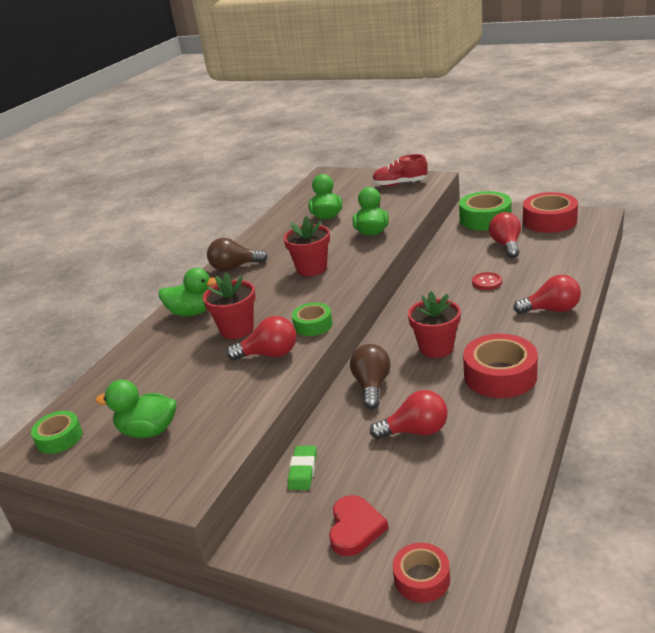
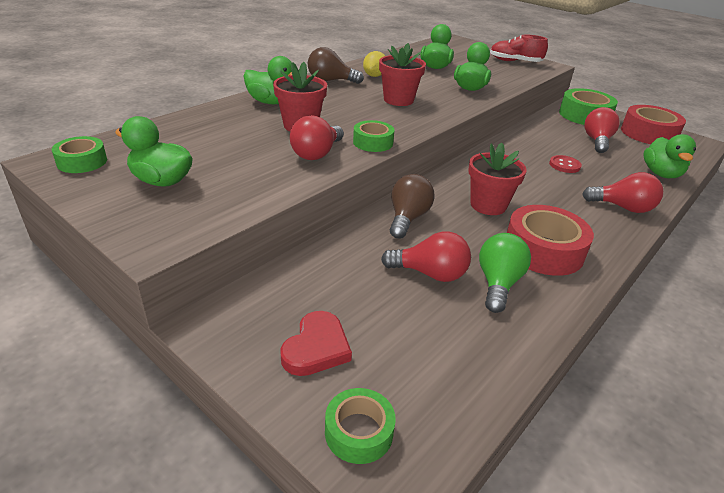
camera: 10 degrees right, 5 degrees up
(269, 354) = (316, 154): red light bulb -> red light bulb turned 105 degrees clockwise
(273, 247) = (374, 76): none -> yellow lemon
(303, 470) = (297, 272): green eraser -> none
(422, 578) = (359, 432): red tape -> green tape
(475, 420) = (498, 283): none -> green light bulb
(573, 262) = (661, 174): none -> green duck

